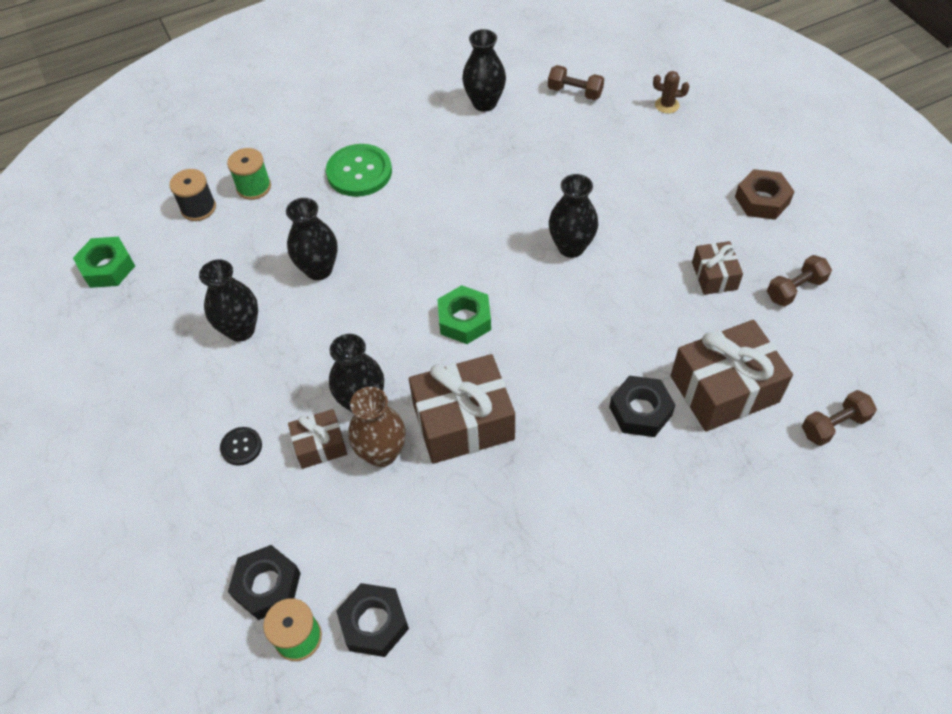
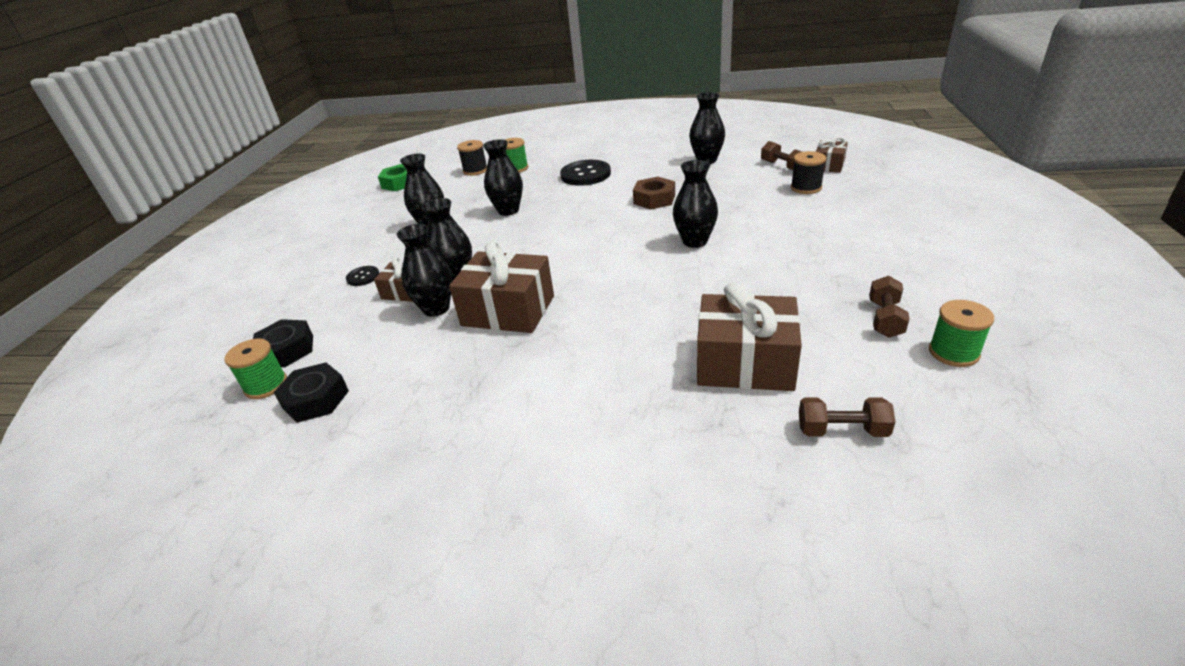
camera: 35 degrees right, 20 degrees down
(359, 172) = (585, 174): green button -> black button
(382, 453) = (436, 308): brown vase -> black vase
(464, 320) = (572, 258): green nut -> none
(621, 123) = (806, 188): none -> black spool
(640, 411) = (651, 351): black nut -> none
(667, 105) = (857, 185): brown cactus -> none
(714, 276) = (807, 288): brown gift -> brown gift (828, 165)
(762, 200) = (900, 255): brown nut -> brown nut (654, 199)
(795, 289) = (885, 319): brown dumbbell -> brown dumbbell turned 75 degrees counterclockwise
(861, 308) = (953, 352): none -> green spool

